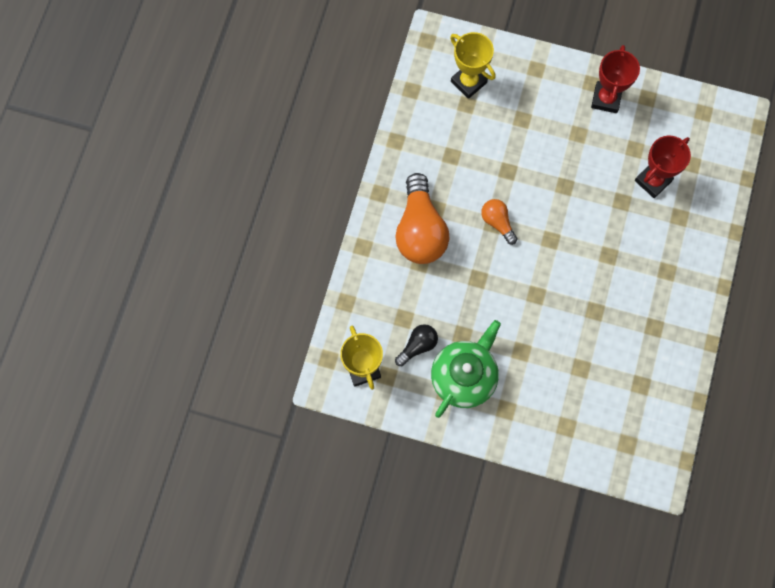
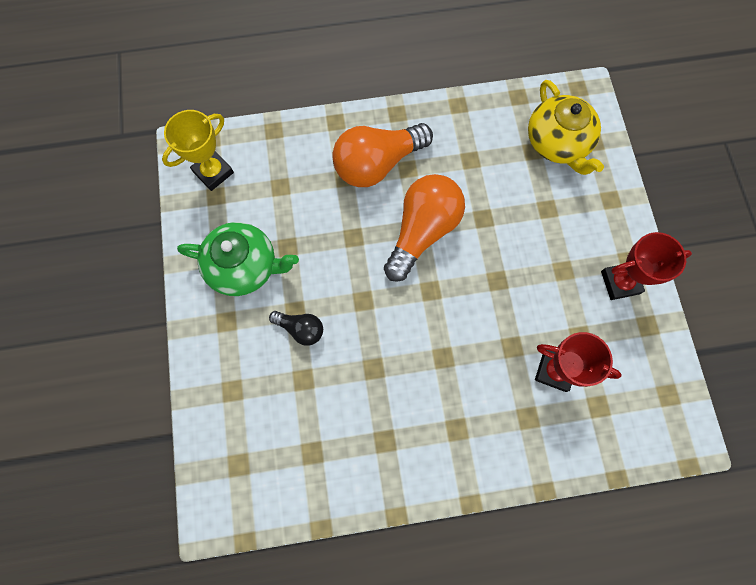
camera: 65 degrees right, 0 degrees up
(418, 346) = (257, 211): black light bulb -> black light bulb (301, 329)
(468, 82) = (557, 143): yellow trophy -> yellow teapot
(497, 222) = (422, 231): orange light bulb -> orange light bulb, size x1.99

